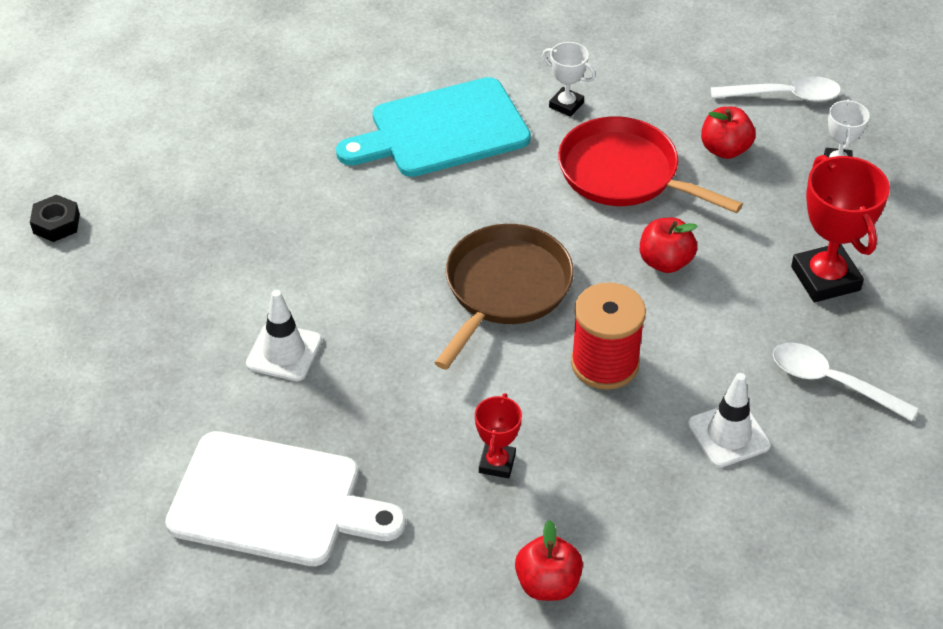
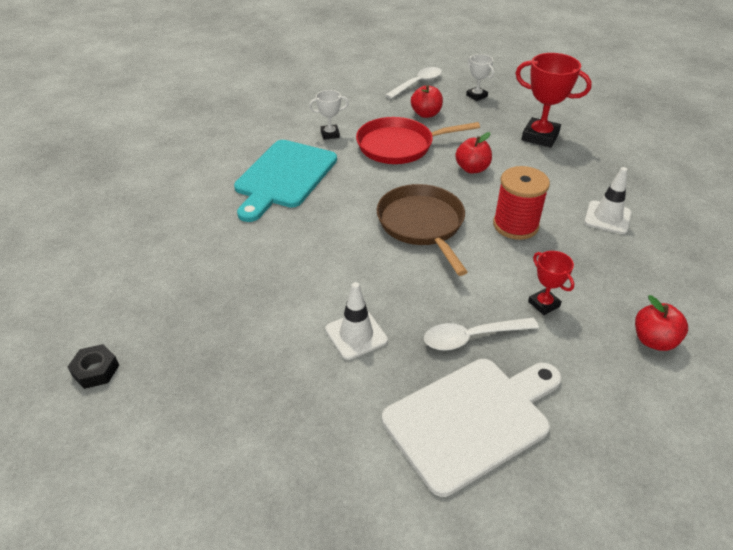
camera: 45 degrees left, 5 degrees down
(832, 382) = (606, 171): white spoon -> white spoon (472, 337)

